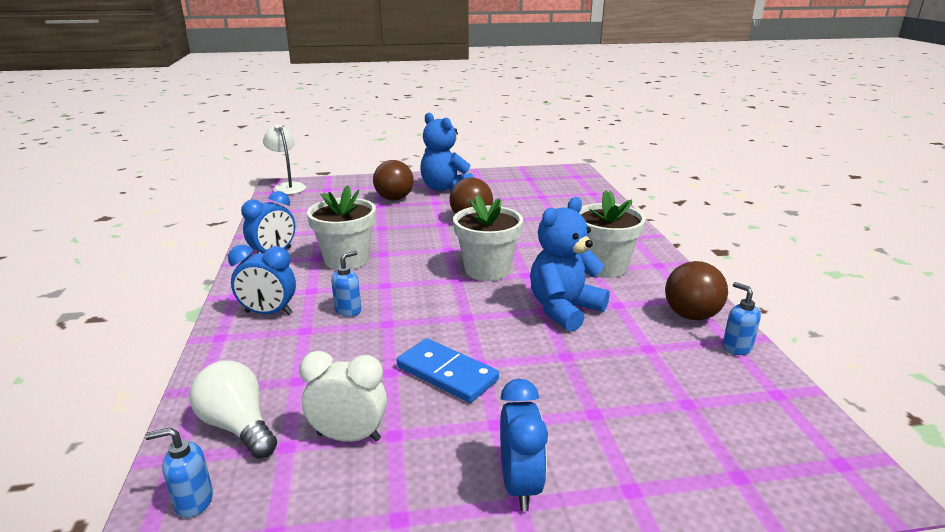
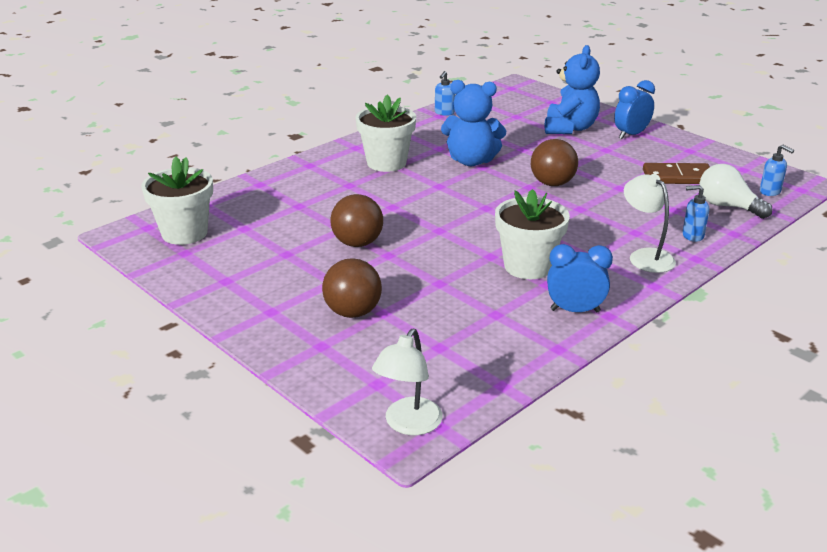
camera: 125 degrees left, 5 degrees up
(238, 426) = (727, 206): white light bulb -> white light bulb turned 120 degrees clockwise
(268, 313) = (645, 256): blue clock -> white lamp
(348, 310) = (590, 228): blue soap dispenser -> blue soap dispenser (692, 236)
(349, 437) = (678, 177): white clock -> brown domino
(445, 188) = (279, 293): blue teddy bear -> blue teddy bear (569, 128)
(447, 373) = (593, 172): blue domino -> none
(487, 270) = (454, 201): white flower pot -> white flower pot (184, 233)
(691, 315) = (422, 127): brown ball -> brown ball (552, 183)

